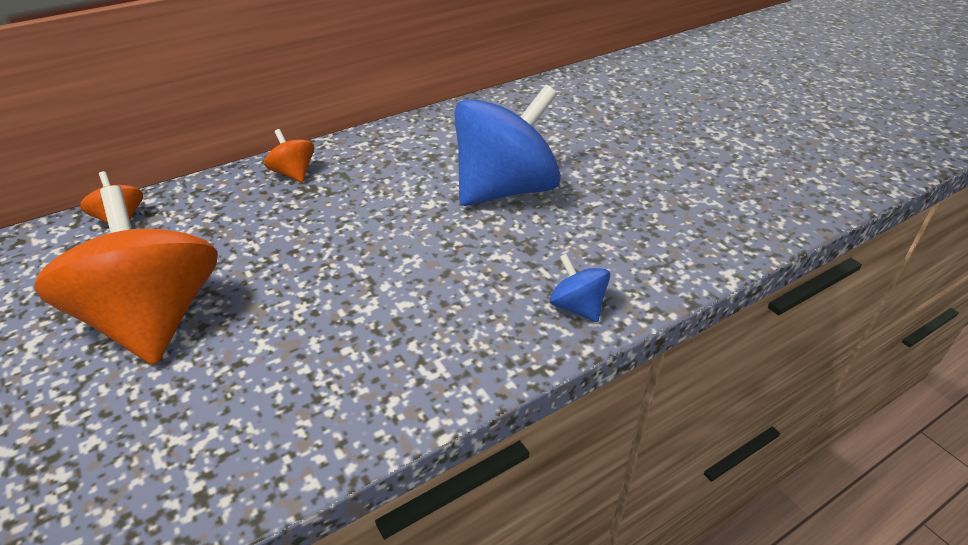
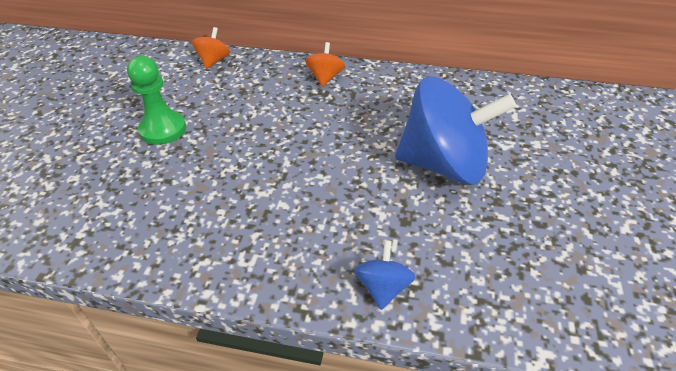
camera: 45 degrees right, 5 degrees up
(153, 320) = (163, 129): orange spinning top -> green pawn

